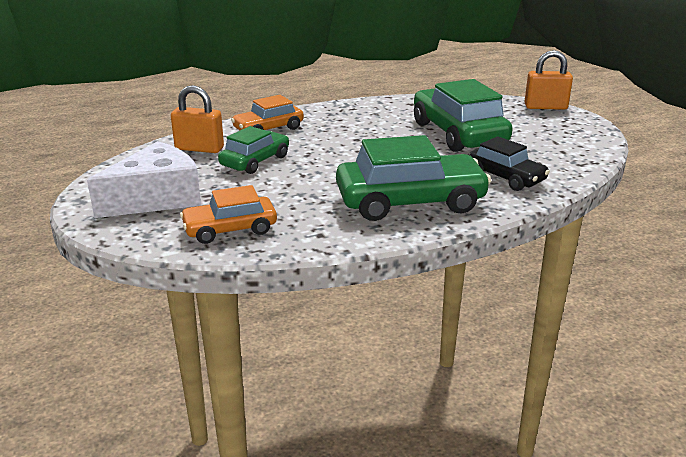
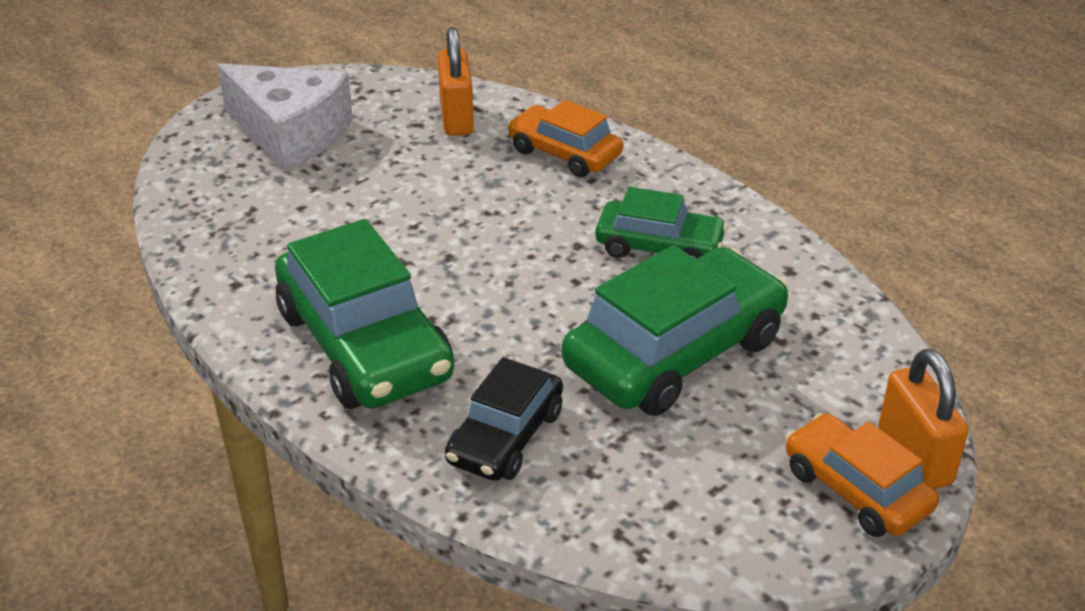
camera: 70 degrees right, 10 degrees up
(230, 229) = (227, 210): orange car -> orange car (856, 489)
(255, 161) = (439, 174): green car -> green car (659, 247)

